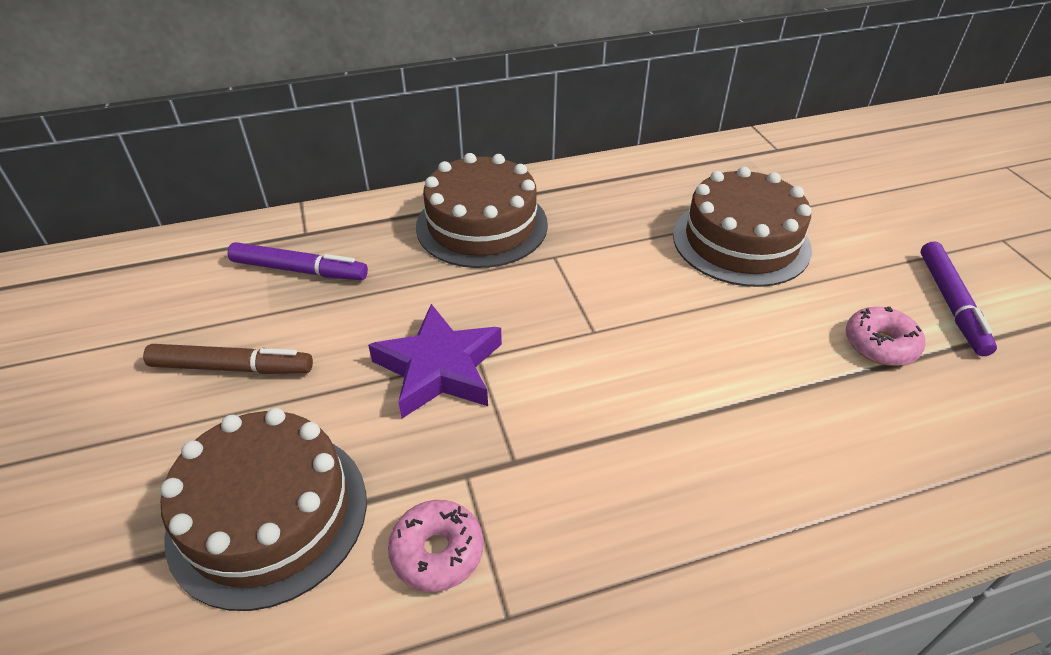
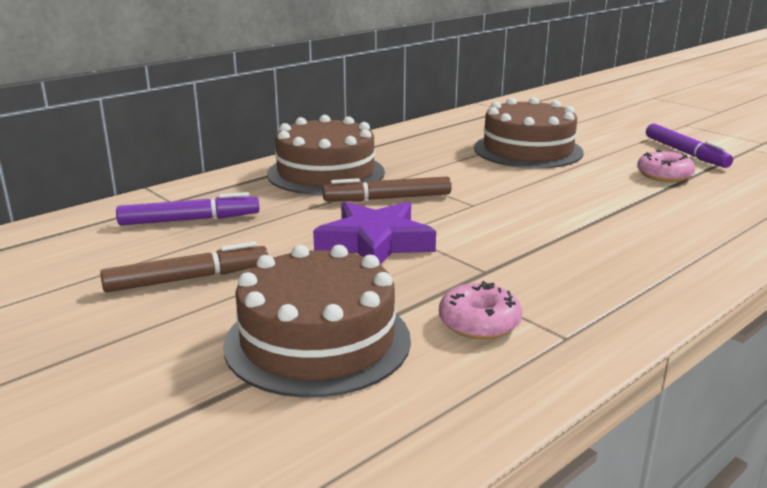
camera: 25 degrees left, 20 degrees down
(510, 291) = (387, 198): none -> brown marker

